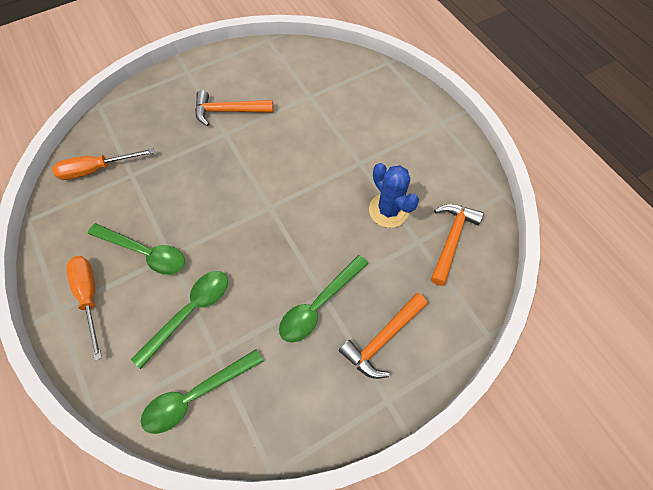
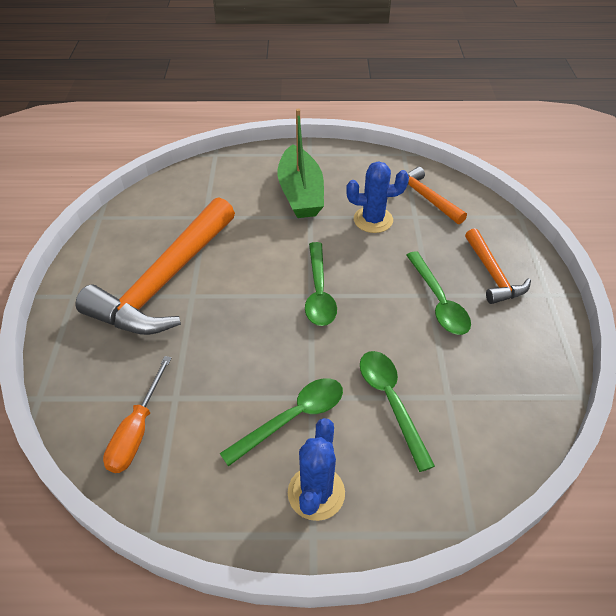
camera: 60 degrees left, 15 degrees down
(90, 297) = (316, 493): orange screwdriver -> blue cactus
(196, 395) = (485, 428): green spoon -> green spoon (319, 292)
(228, 111) = (165, 281): orange hammer -> orange hammer, size x1.96
(384, 142) = (300, 193): none -> green boat

